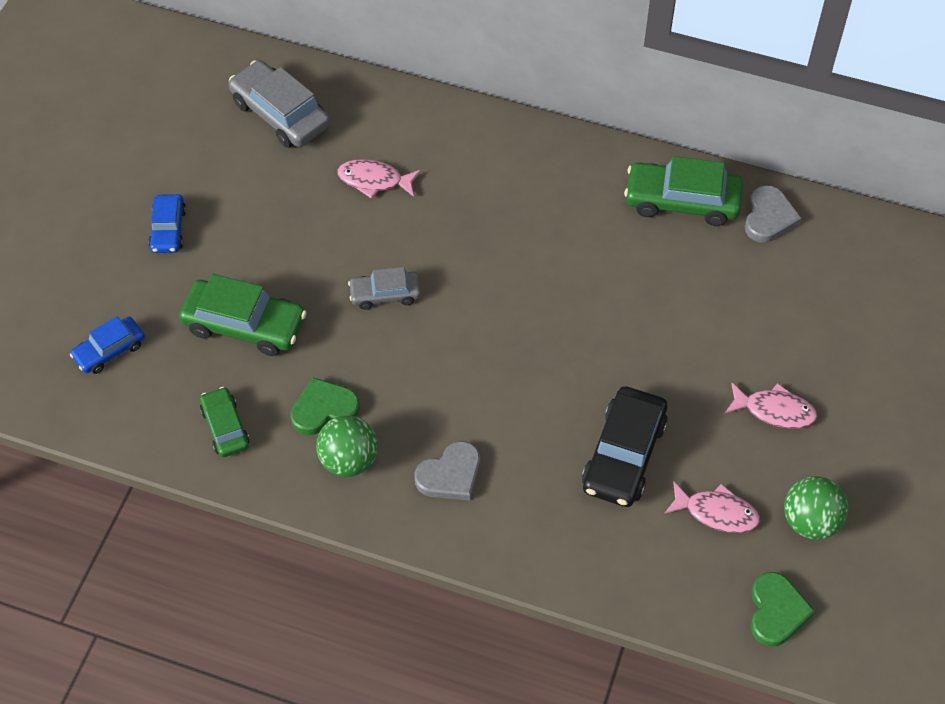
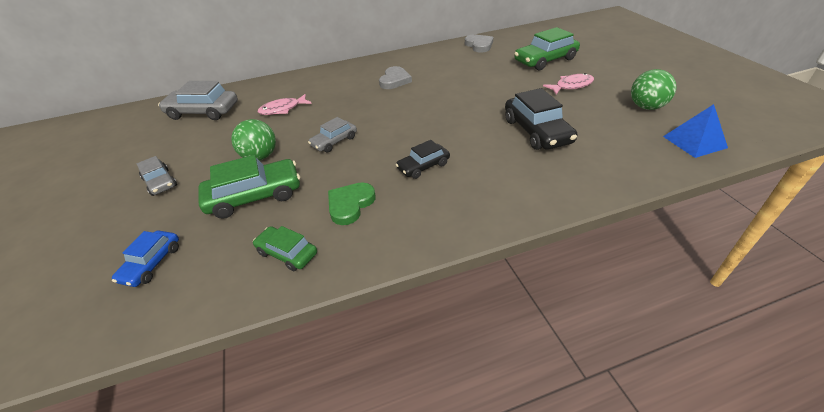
camera: 35 degrees left, 15 degrees down
(168, 229) = (160, 182): blue car -> grey car
(349, 460) = (394, 218): green ball -> green ball (260, 157)
(442, 411) = (423, 166): none -> black car
(450, 475) = (464, 189): grey heart -> grey heart (394, 80)
(682, 201) = (439, 55): green car -> green car (545, 60)
(716, 512) = (608, 126): pink fish -> none
(776, 611) = (694, 142): green heart -> blue pyramid

